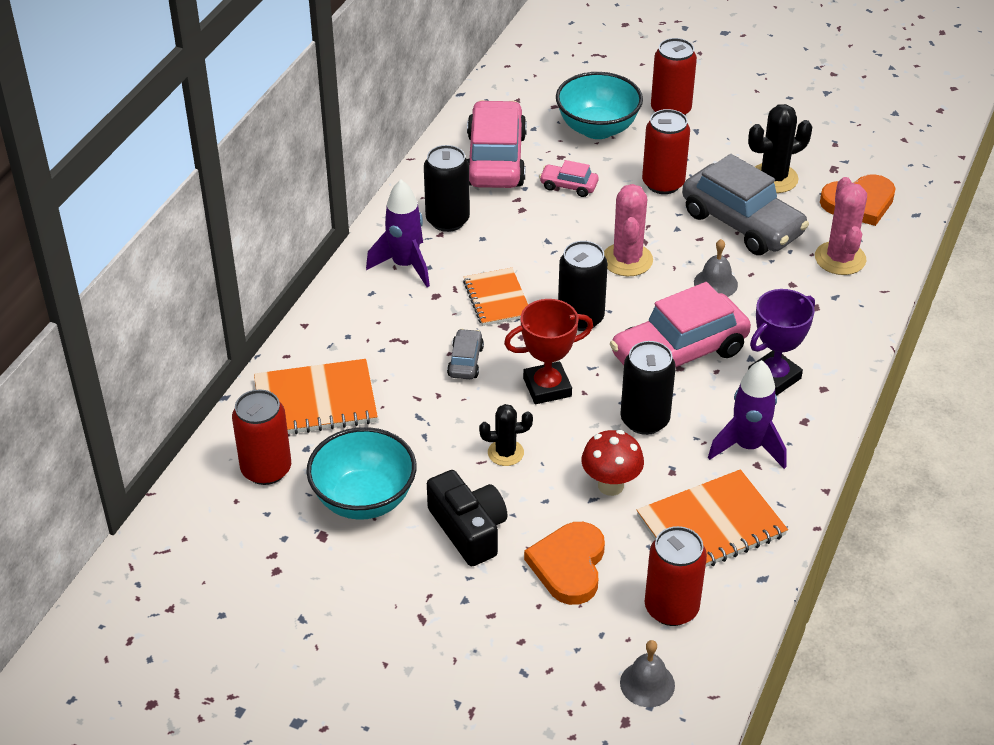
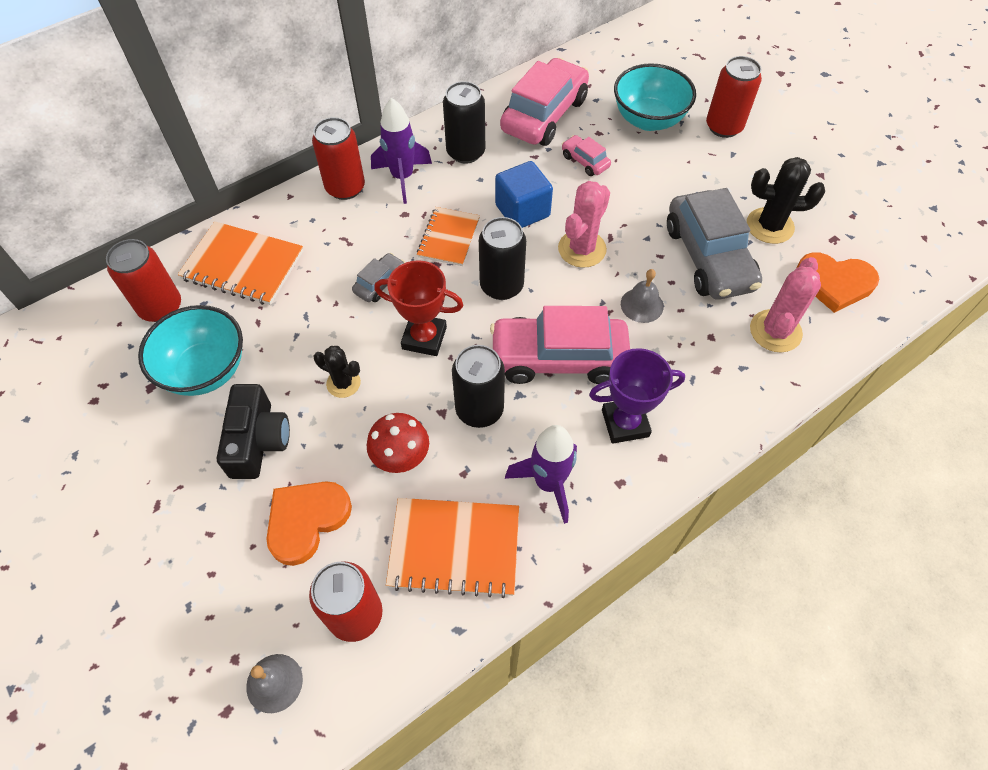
camera: 30 degrees right, 15 degrees up
(546, 249) = (522, 211): none -> blue cube
(663, 183) = (666, 191): red can -> red can (345, 188)

